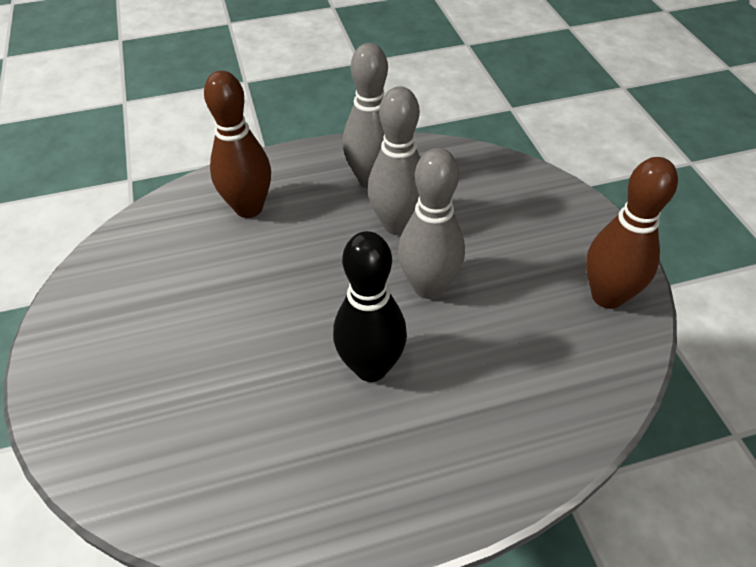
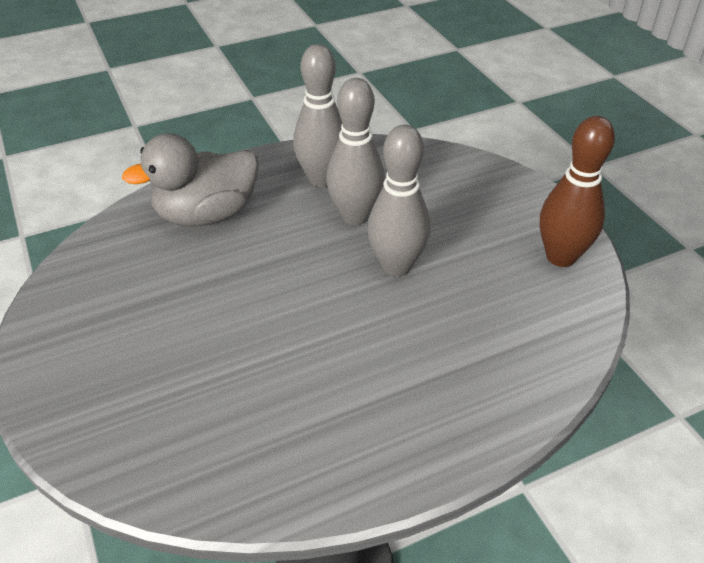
camera: 10 degrees left, 5 degrees down
(249, 208) = (207, 215): brown bowling pin -> grey duck
(371, 367) = (357, 341): black bowling pin -> none

